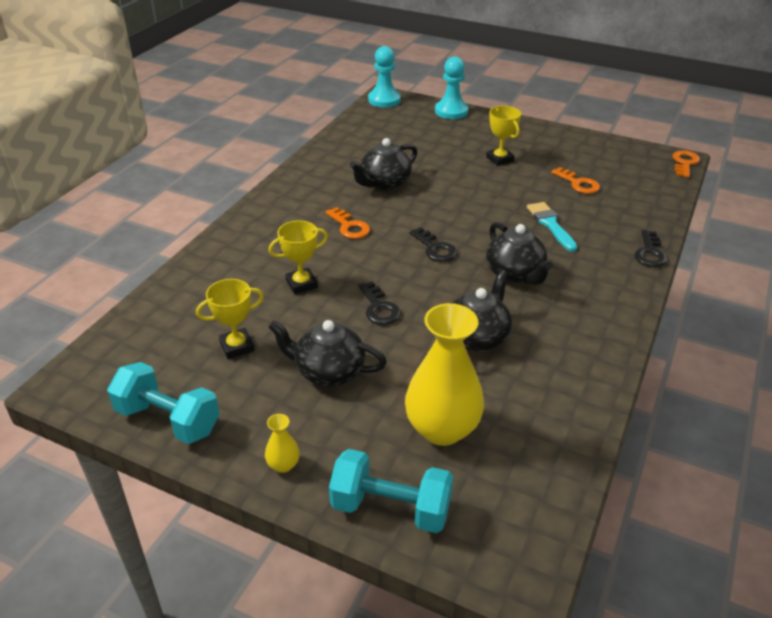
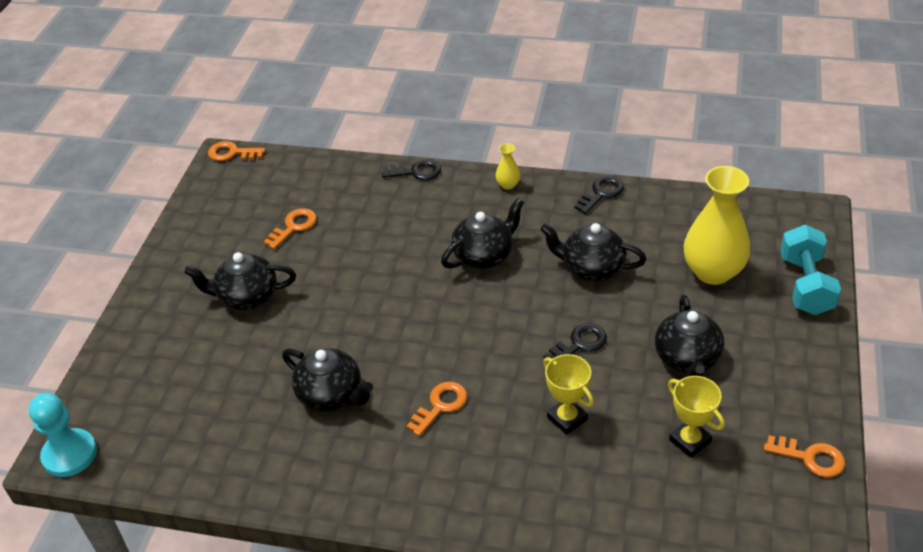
camera: 100 degrees left, 5 degrees up
(168, 420) = (810, 457): turquoise dumbbell -> orange key
(283, 465) = (807, 358): yellow vase -> yellow vase (508, 185)
(435, 248) = (460, 321): black key -> black key (601, 193)
(451, 111) = (109, 366): turquoise pawn -> none
(499, 159) = (247, 297): yellow trophy -> black teapot
(550, 224) = (385, 240): turquoise brush -> none

